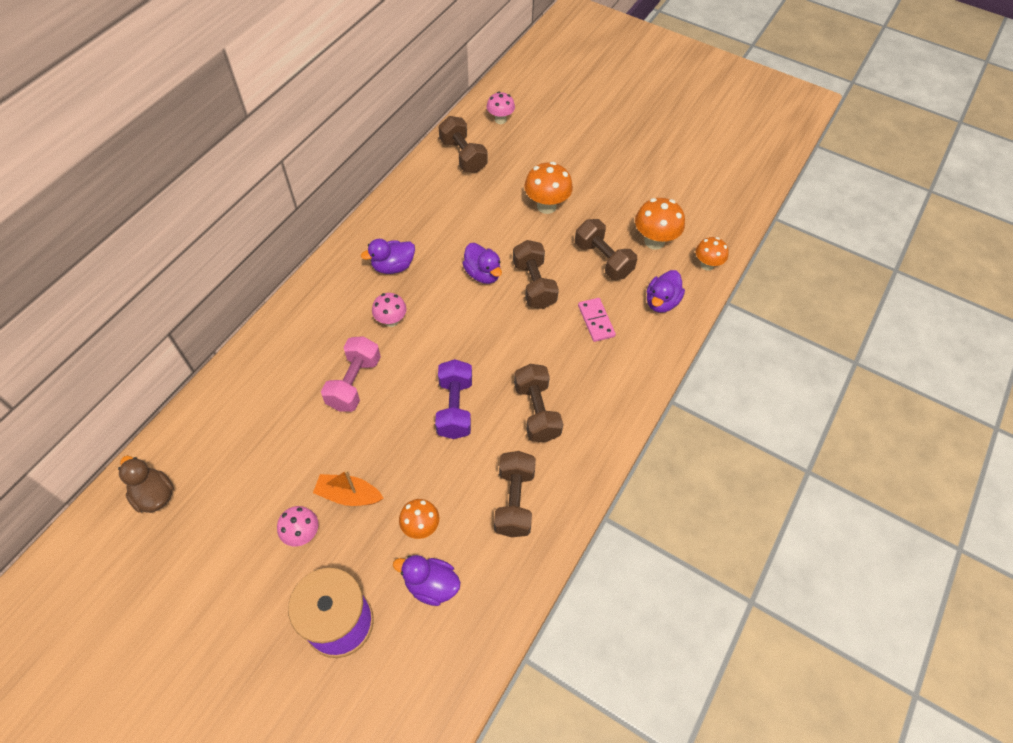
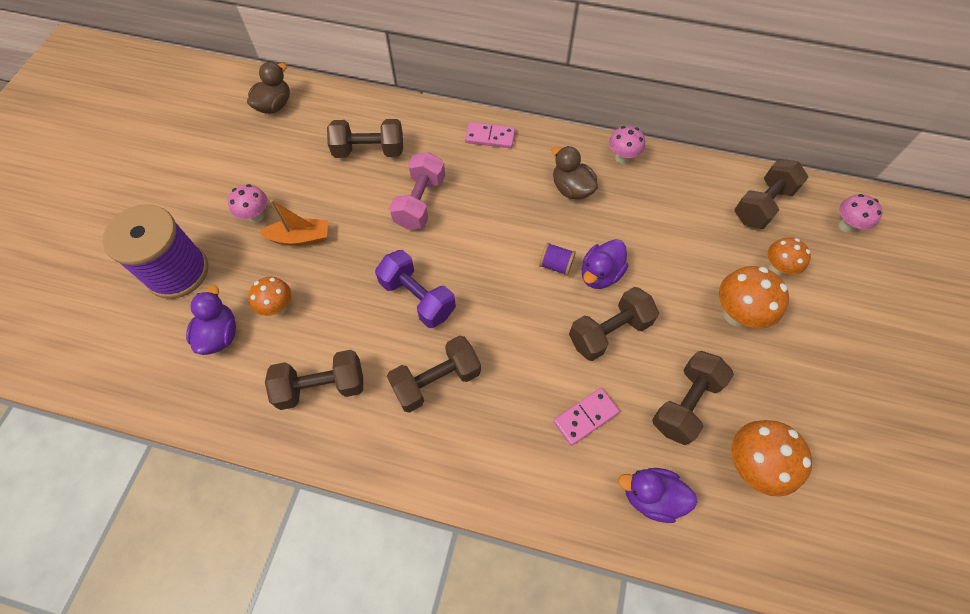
camera: 75 degrees right, 5 degrees up
(270, 413) = (369, 151): none -> brown dumbbell
(306, 308) = (490, 137): none -> pink domino
(348, 495) = (300, 238): orange boat -> orange boat turned 90 degrees clockwise
(354, 383) = (420, 202): pink dumbbell -> pink dumbbell turned 75 degrees counterclockwise
(391, 321) = (503, 209): pink mushroom -> pink mushroom (622, 158)
(393, 266) = (571, 189): purple duck -> brown duck
(455, 408) = (417, 298): purple dumbbell -> purple dumbbell turned 60 degrees clockwise
(462, 300) = (555, 265): none -> purple spool
(707, 265) = (746, 552): orange mushroom -> orange mushroom (776, 268)

